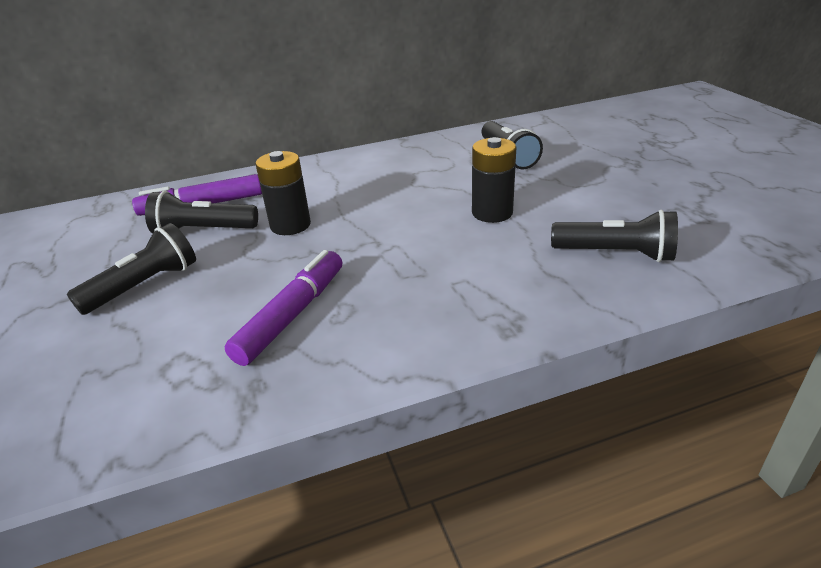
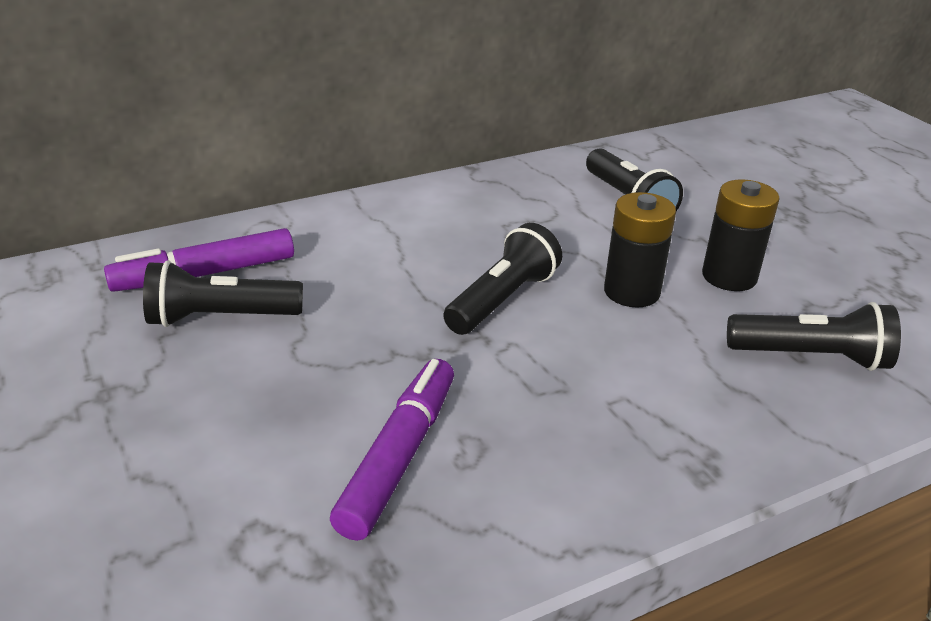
camera: 10 degrees left, 0 degrees up
(145, 285) = (160, 410): black flashlight -> black flashlight (503, 299)
(290, 225) = (350, 309): black battery -> black battery (729, 276)

